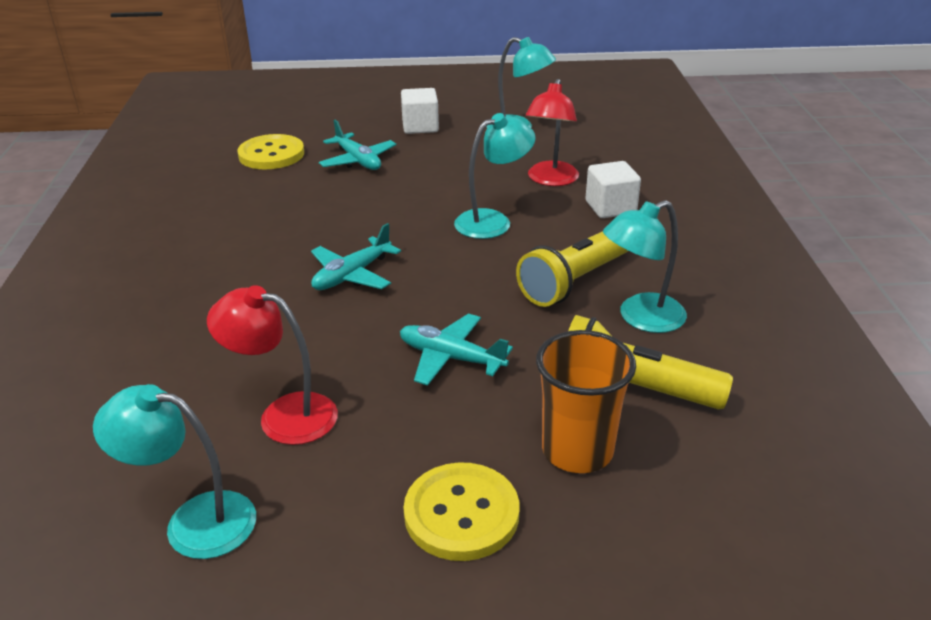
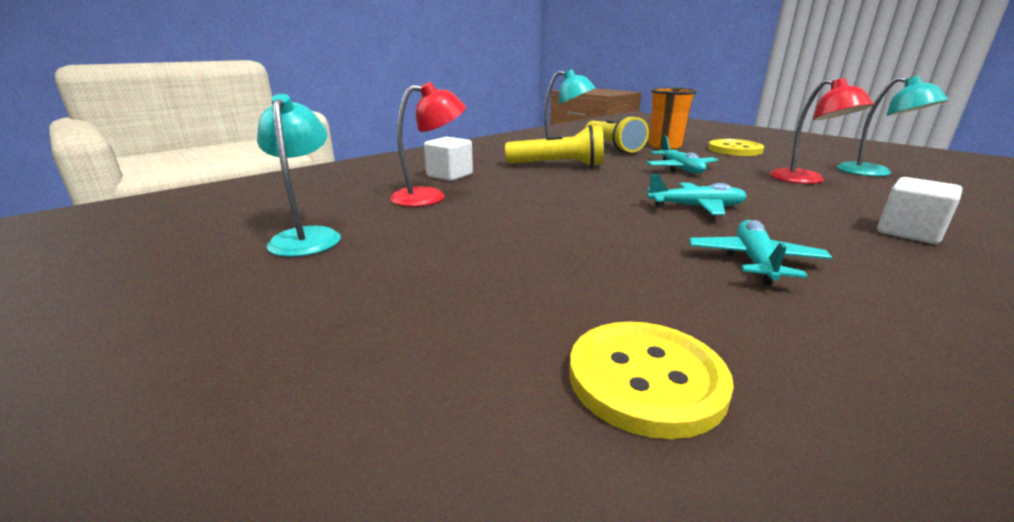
camera: 130 degrees left, 10 degrees down
(358, 161) = (532, 289): turquoise plane -> turquoise plane (754, 261)
(420, 127) = (358, 294): white cube -> white cube (909, 232)
(493, 221) = (533, 195): turquoise lamp -> none

